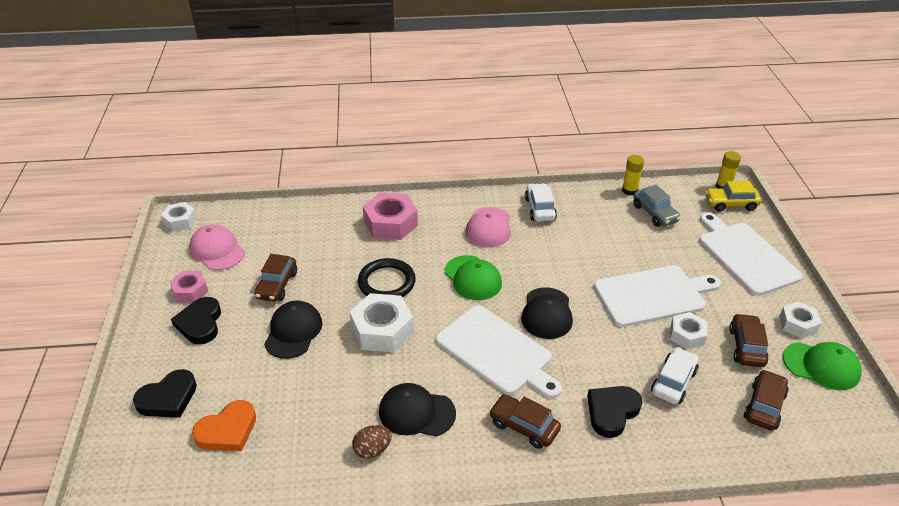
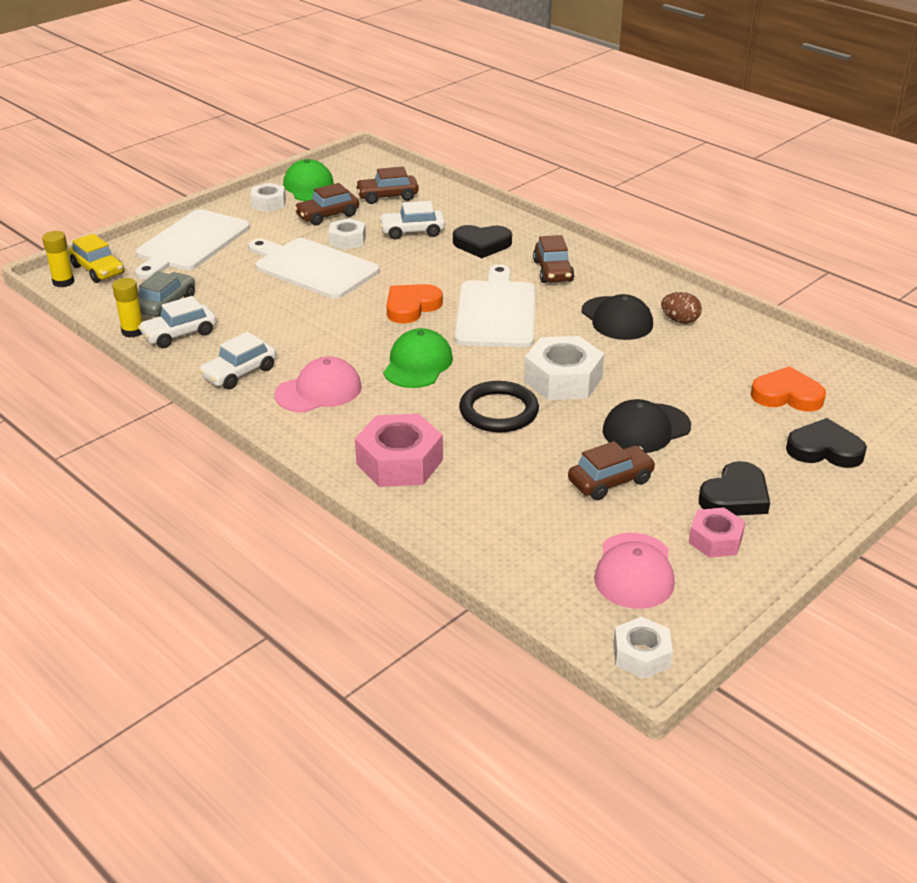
camera: 130 degrees left, 5 degrees down
(547, 313) = (411, 307): black cap -> orange heart
(609, 205) = (179, 334): none -> white car

